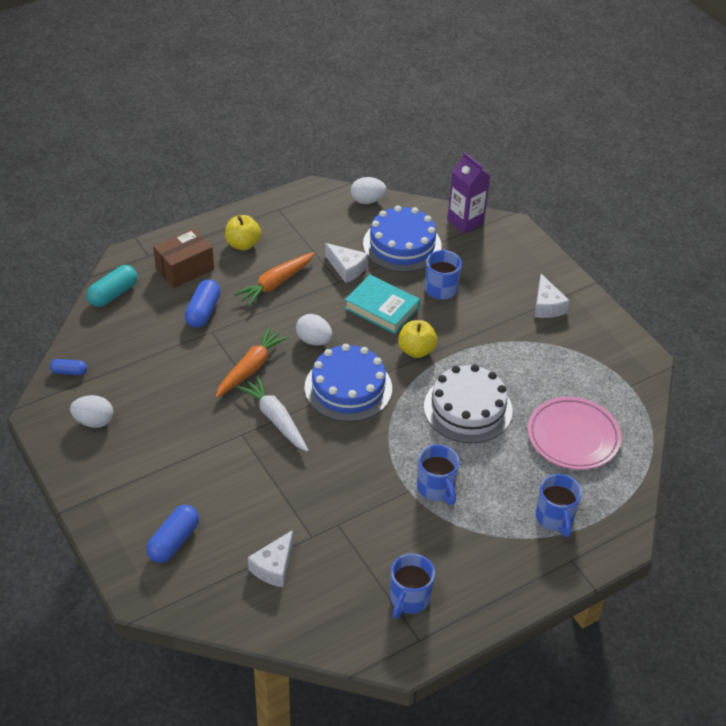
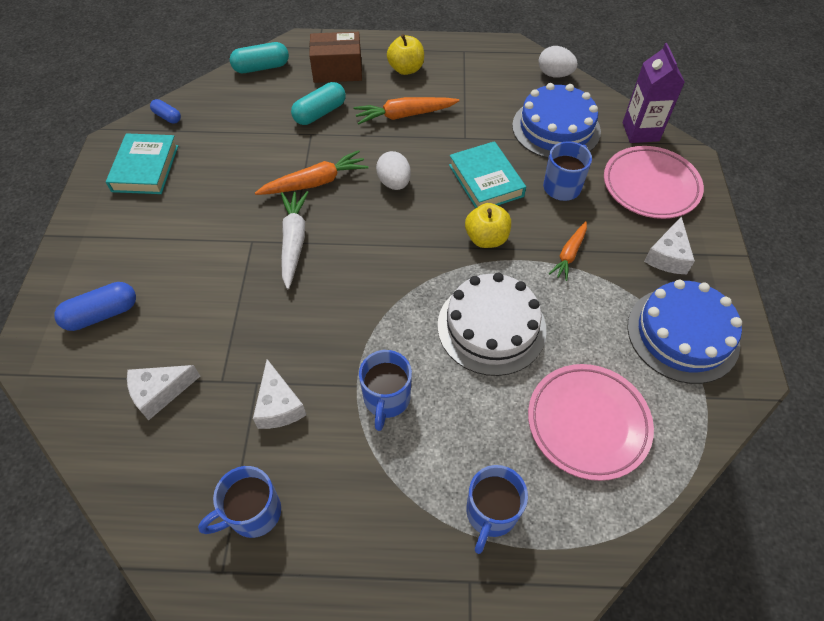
camera: 35 degrees right, 10 degrees up
(94, 421) = (145, 168): white egg -> turquoise book
(203, 311) = (320, 113): blue capsule -> turquoise capsule
(347, 268) = (482, 128): white cheese -> white cheese (279, 405)
(348, 388) = (387, 244): blue cake -> blue cake (682, 334)
(482, 335) = (569, 254): none -> orange carrot
(501, 261) = (650, 186): none -> pink plate

